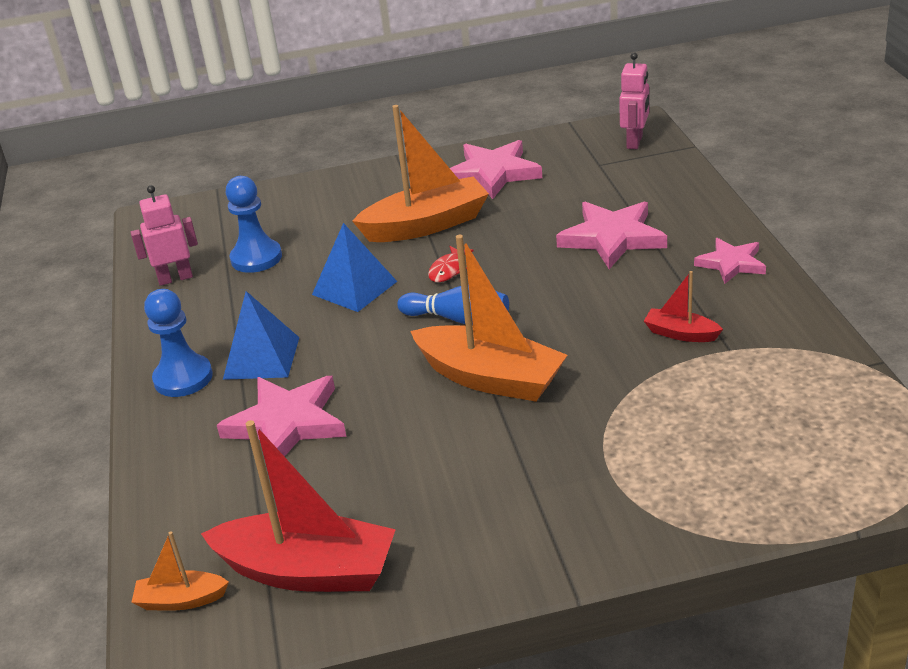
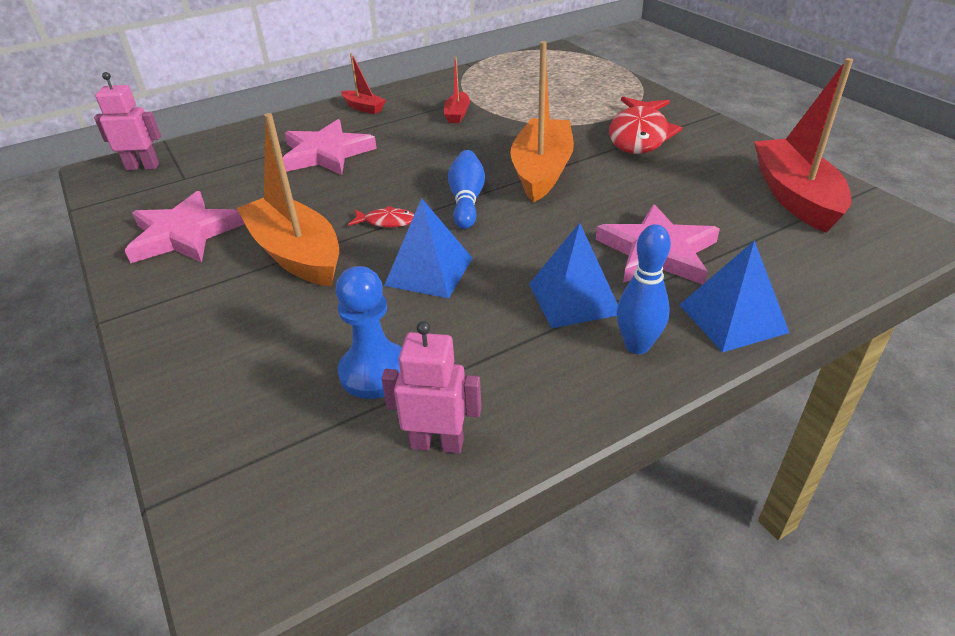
camera: 110 degrees left, 5 degrees up
(168, 440) = (733, 318): none -> blue pyramid
(175, 278) = (437, 443): pink robot -> pink robot turned 135 degrees clockwise
(181, 600) = (879, 241): orange boat -> none
(183, 378) = (637, 346): blue pawn -> blue bowling pin
(541, 482) = (639, 135): none -> red fish
(731, 264) = (363, 108): pink star -> red boat

